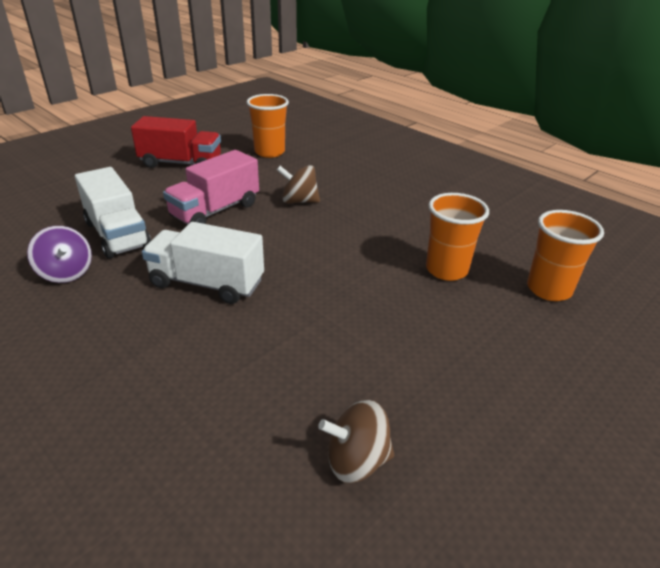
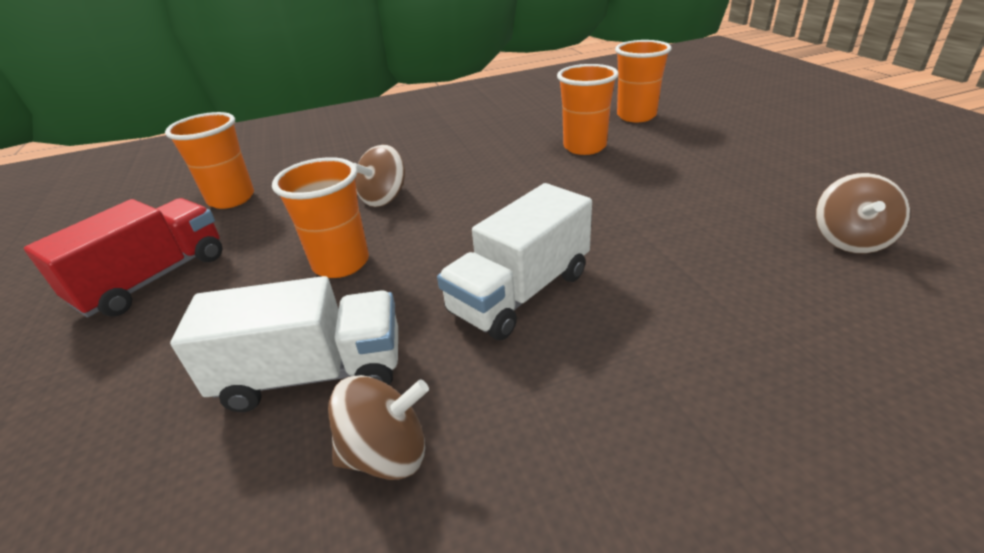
camera: 60 degrees left, 0 degrees up
(66, 273) = (387, 453): purple spinning top -> brown spinning top
(215, 211) = (341, 263): pink truck -> orange cup

